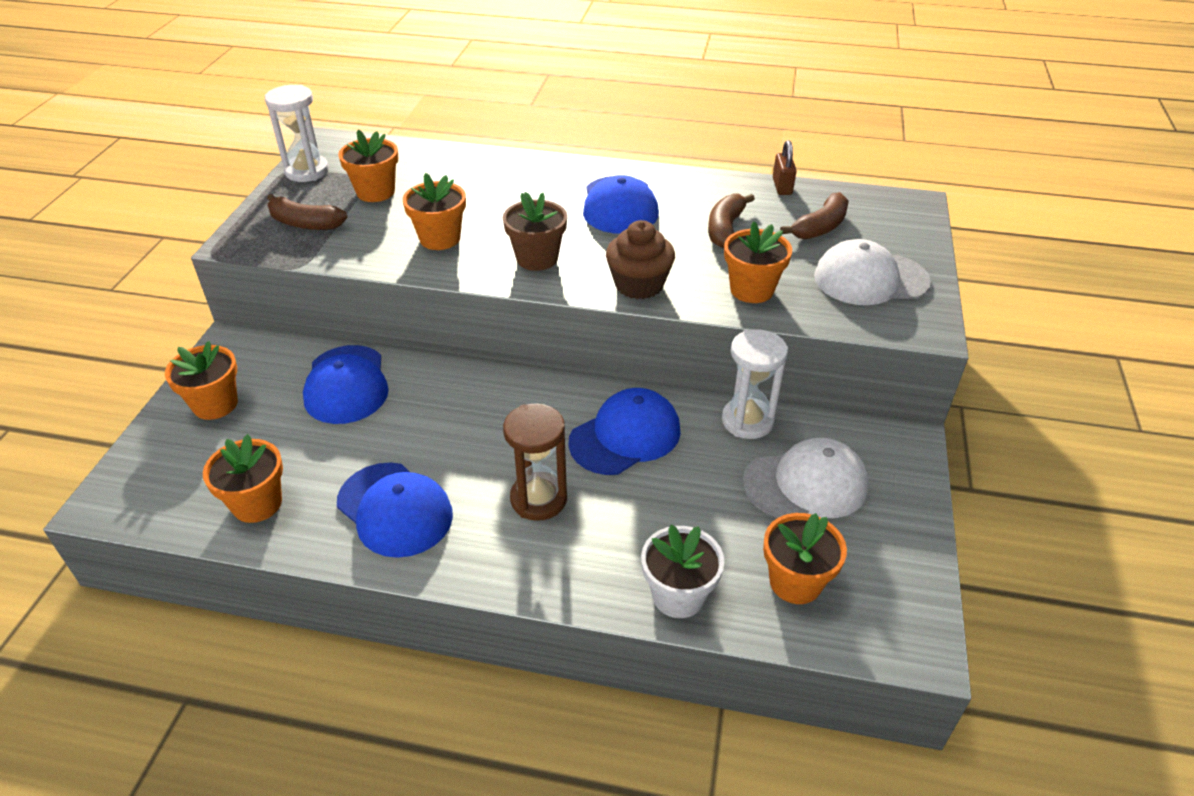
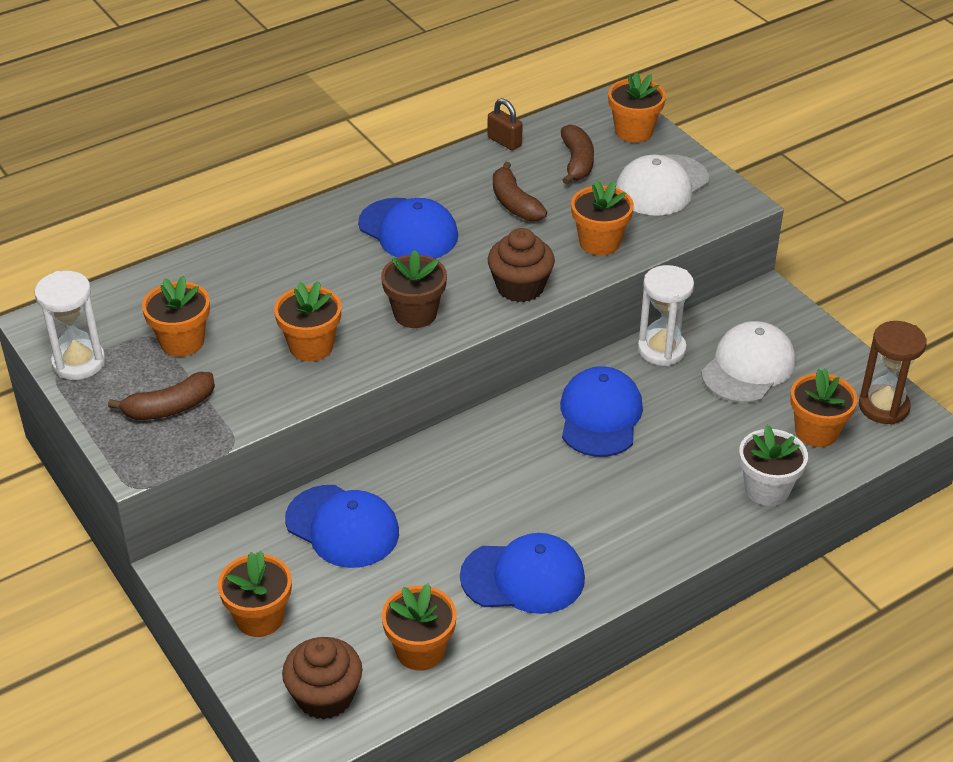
camera: 45 degrees left, 0 degrees up
(163, 484) = (325, 696): none -> brown cupcake
(538, 499) = (605, 498): brown hourglass -> brown hourglass (883, 407)
(904, 230) = (634, 131): none -> orange flower pot

